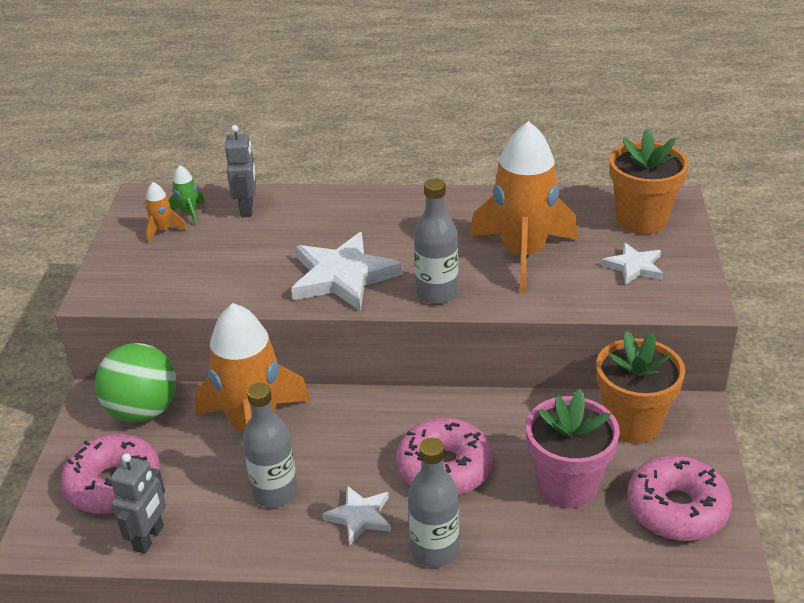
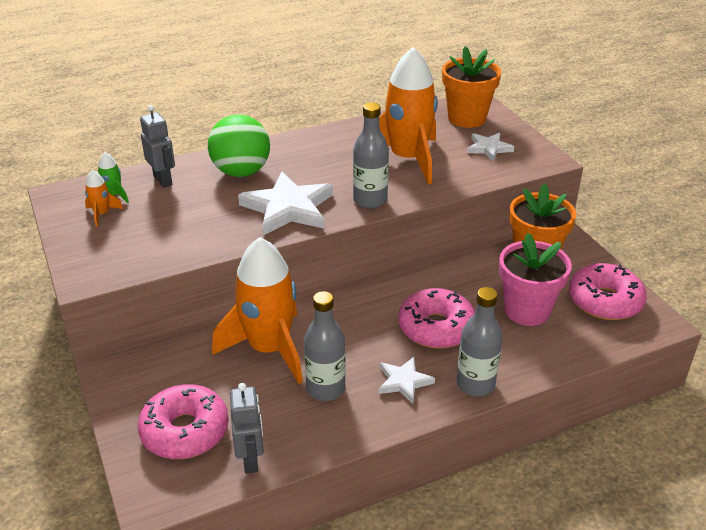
camera: 30 degrees left, 0 degrees up
(143, 411) = (163, 367): green ball -> green ball (241, 172)

